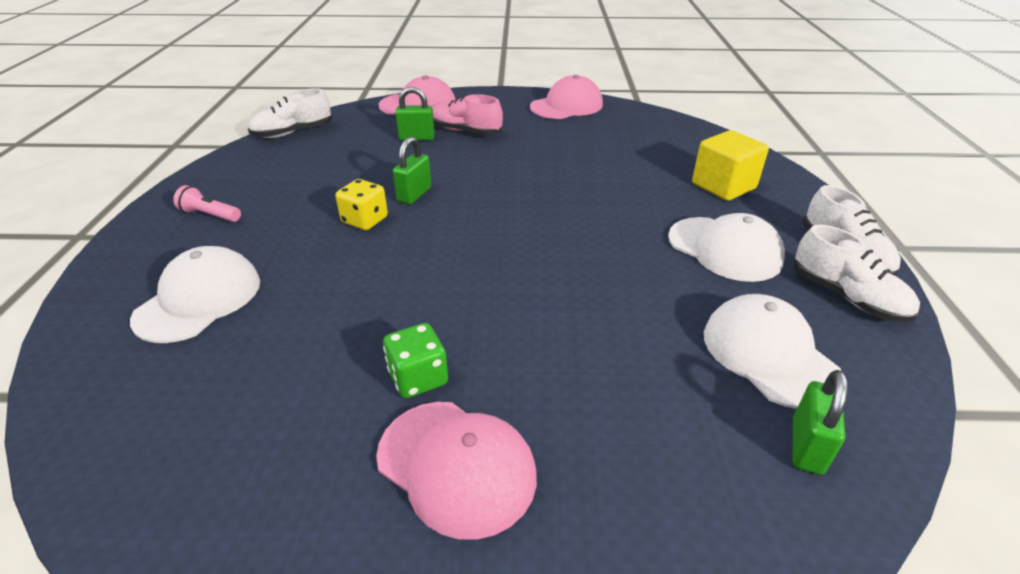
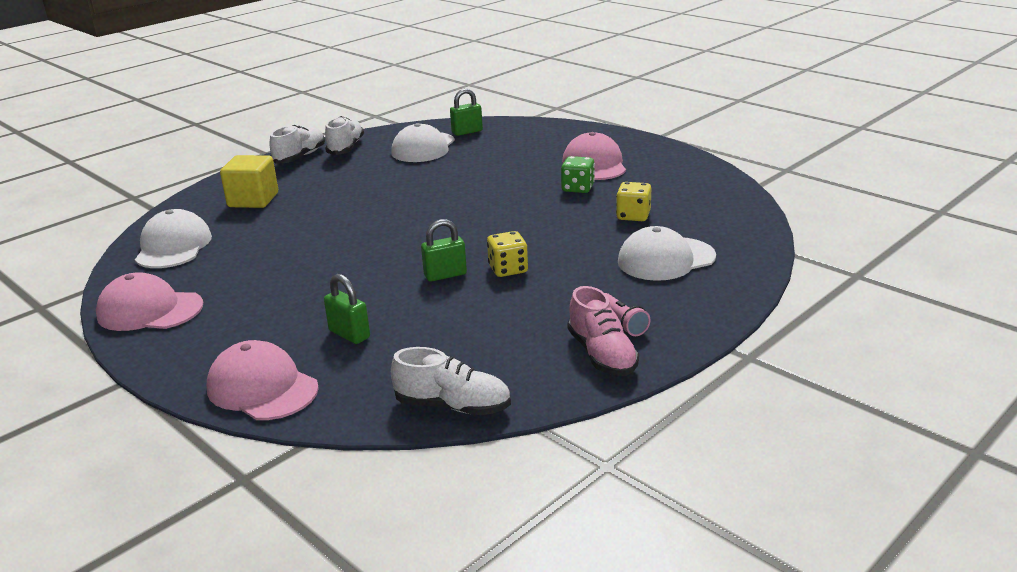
camera: 135 degrees left, 10 degrees down
(285, 356) = (633, 216): none -> yellow dice
(465, 131) = (296, 321): pink shoe -> pink shoe (602, 355)
(724, 249) = (343, 177): white cap -> white cap (173, 246)

